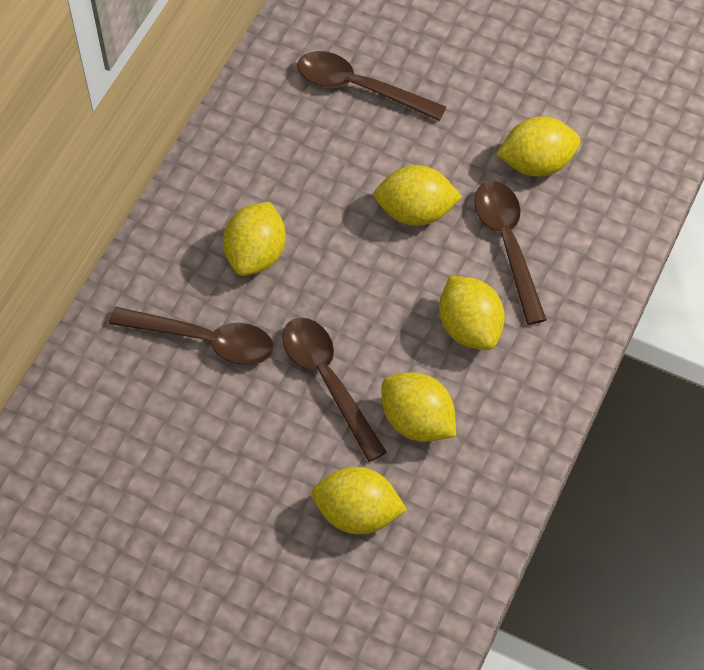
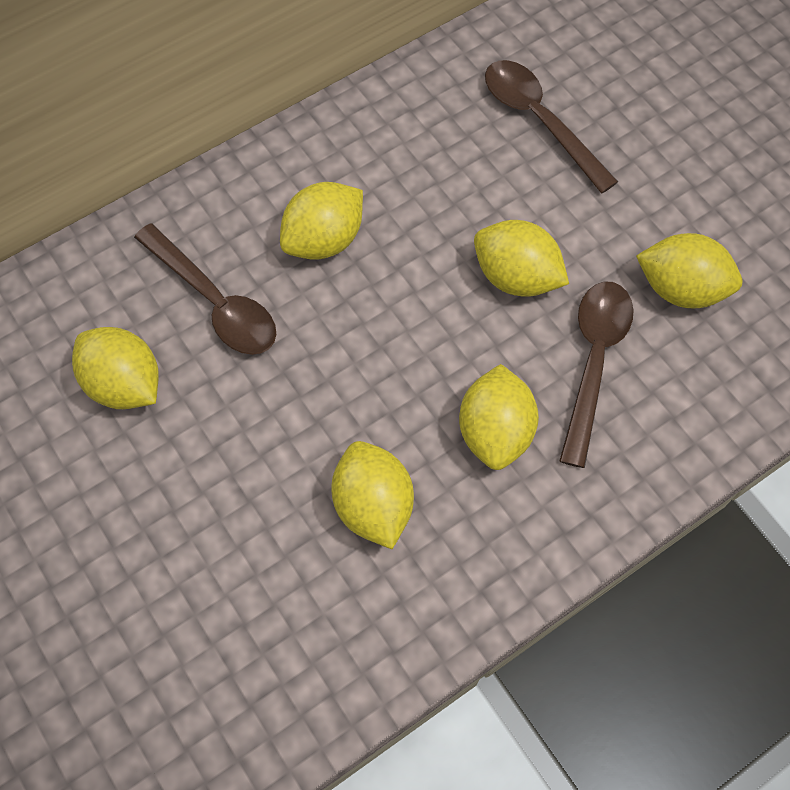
camera: 30 degrees right, 5 degrees up
(327, 380) = (309, 410): brown spoon -> none
(357, 513) = (244, 573): yellow lemon -> yellow lemon (124, 384)

